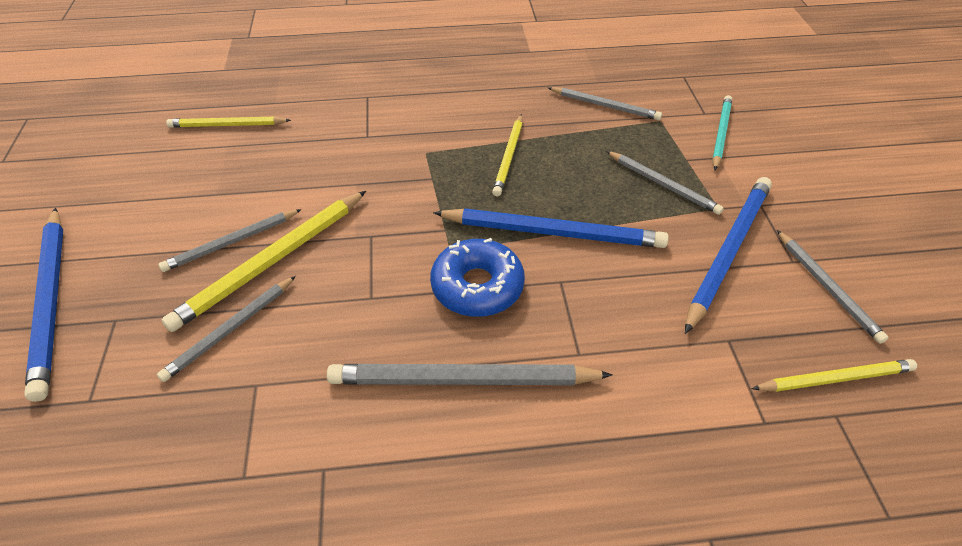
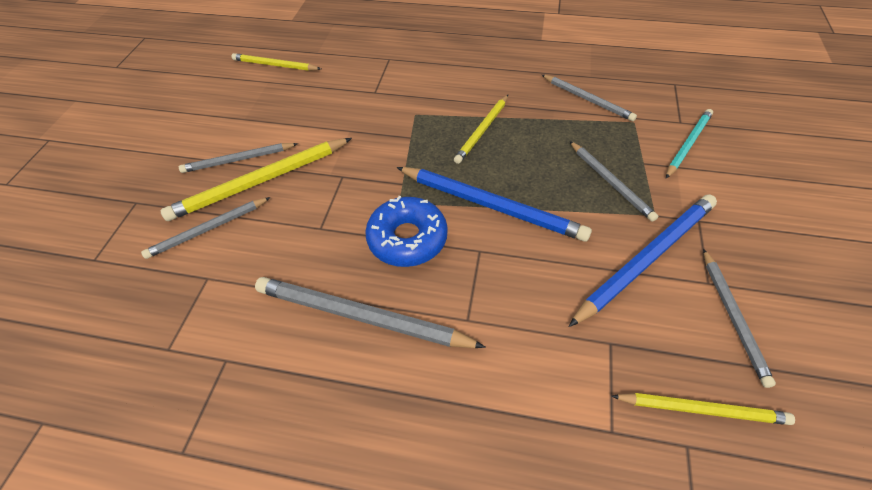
camera: 20 degrees right, 5 degrees up
(51, 301) = (102, 178): blue pencil -> none

